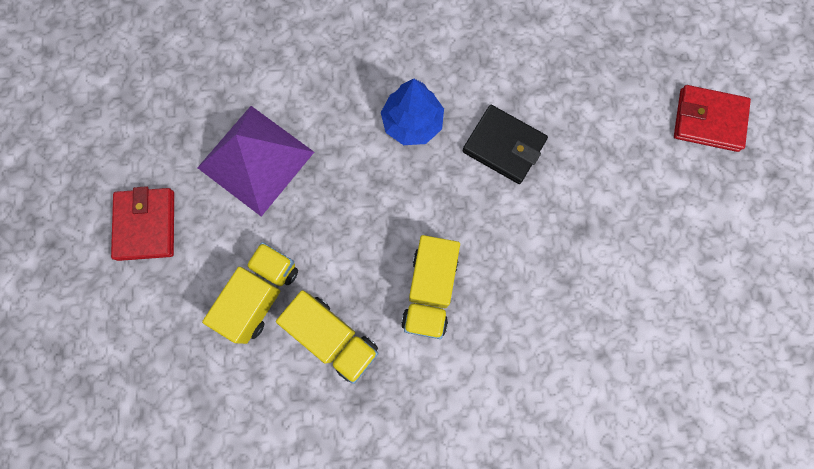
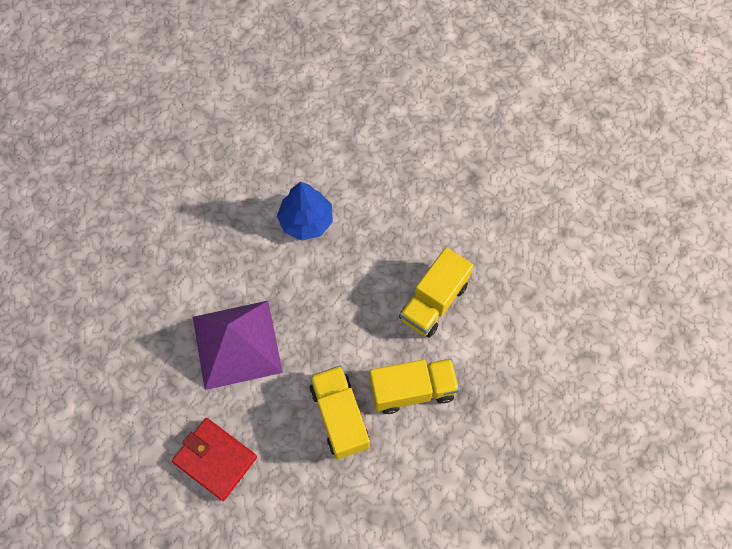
camera: 50 degrees left, 10 degrees down
(430, 291) = (433, 302): yellow truck -> yellow truck turned 75 degrees clockwise
(504, 146) = (375, 178): black wallet -> none
(708, 120) = (466, 50): red wallet -> none

